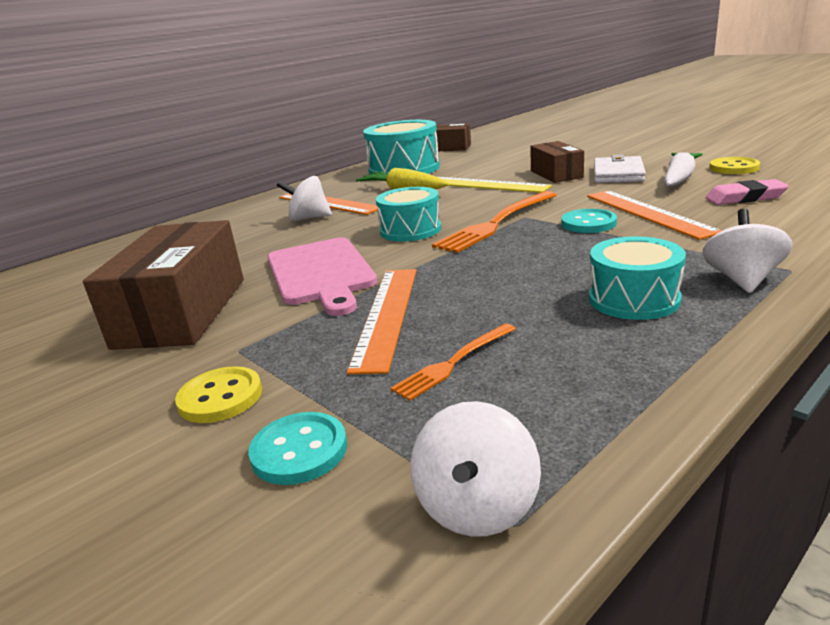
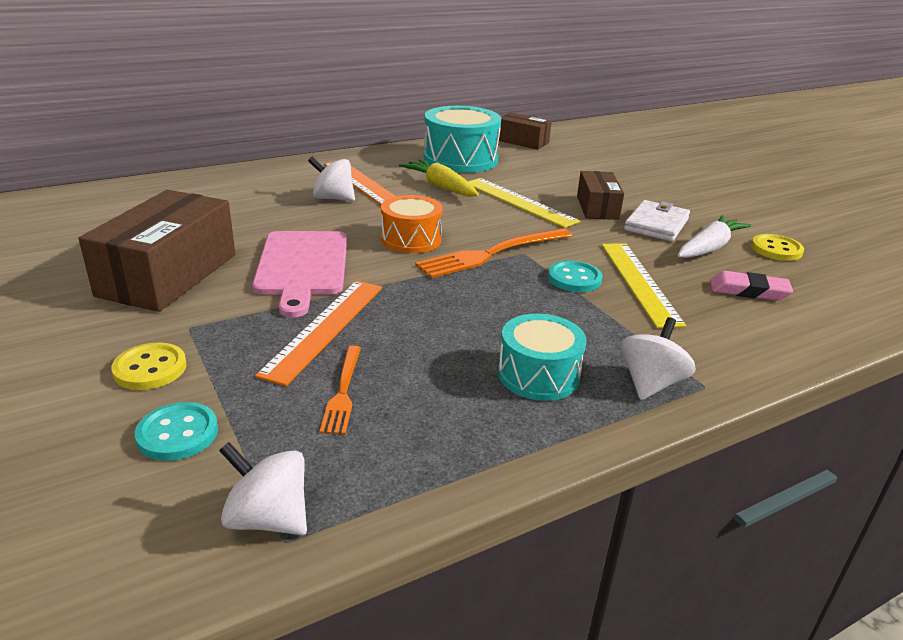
camera: 10 degrees right, 5 degrees up
(410, 230) = (411, 239): turquoise drum -> orange drum
(453, 362) = (343, 392): orange fork -> orange fork turned 60 degrees counterclockwise
(477, 506) = (268, 518): white spinning top -> white spinning top turned 90 degrees clockwise
(648, 213) = (639, 282): orange ruler -> yellow ruler

